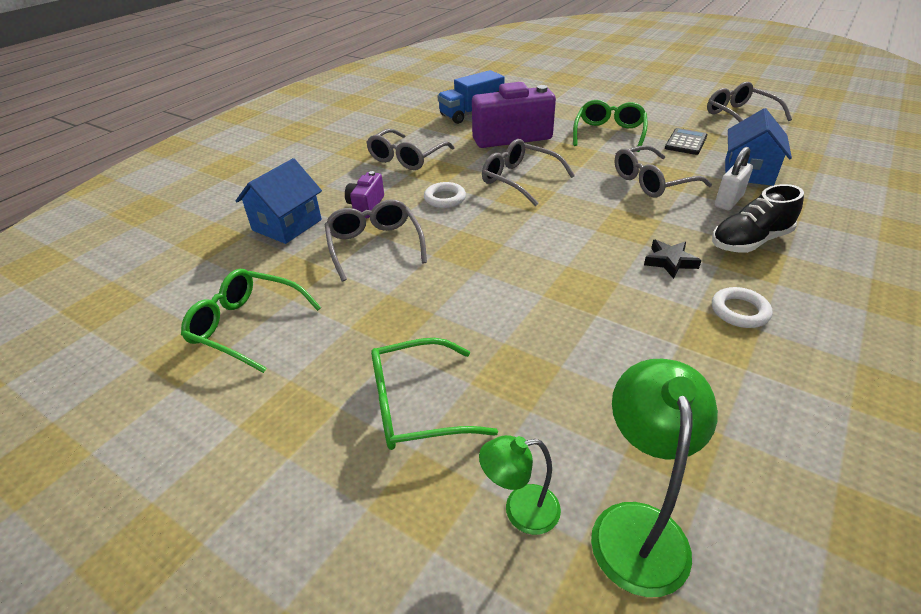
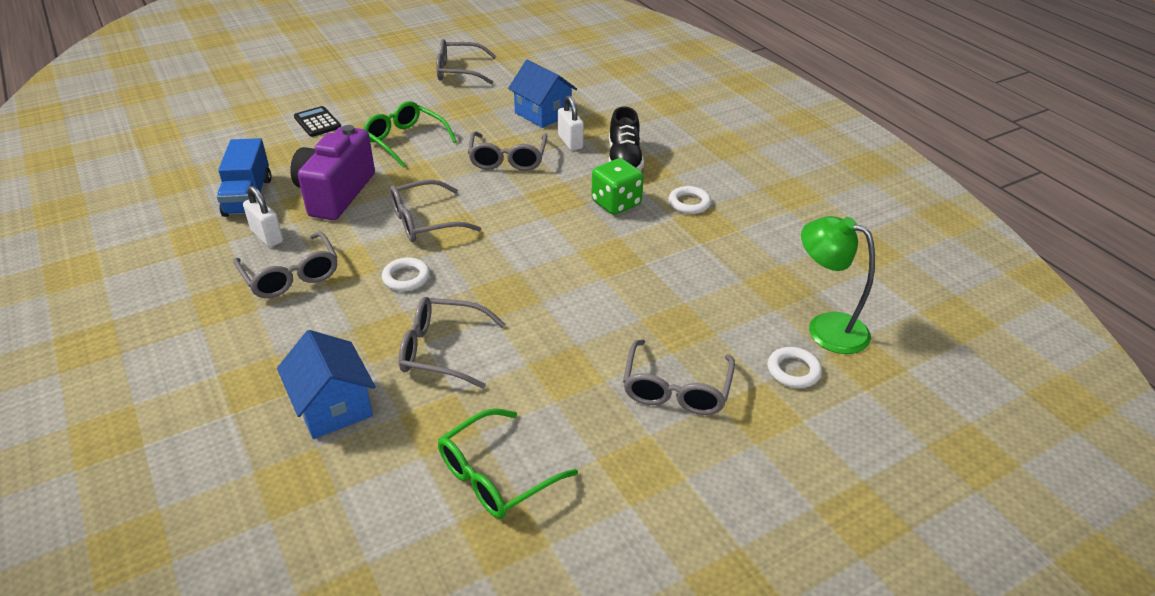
camera: 65 degrees left, 0 degrees up
(366, 206) = (360, 335): purple camera -> none
(416, 405) = (676, 389): green glasses -> grey glasses
(438, 135) = (267, 236): none -> white padlock
(520, 511) = (793, 371): green lamp -> white ring
(670, 261) = (616, 203): black star -> green dice
(686, 142) = (468, 114): black calculator -> black calculator (317, 122)

